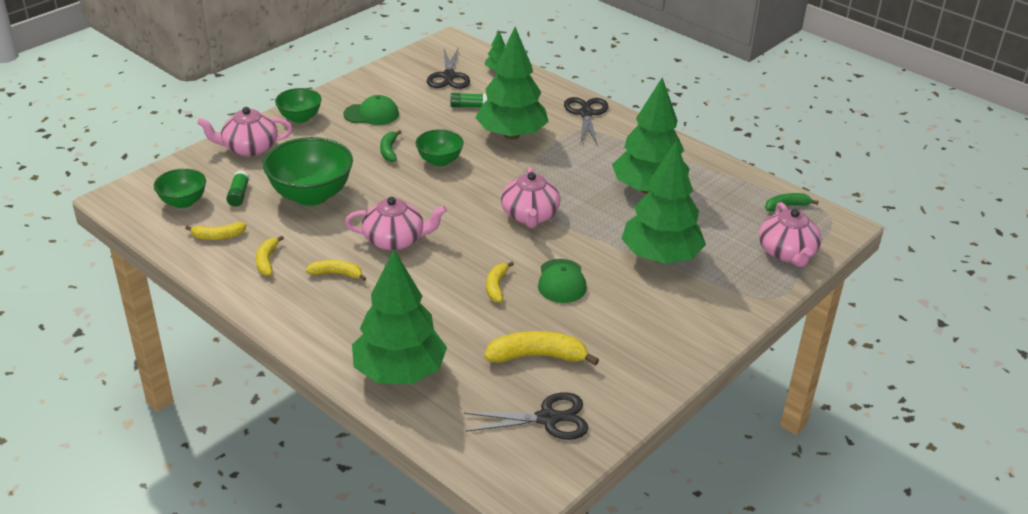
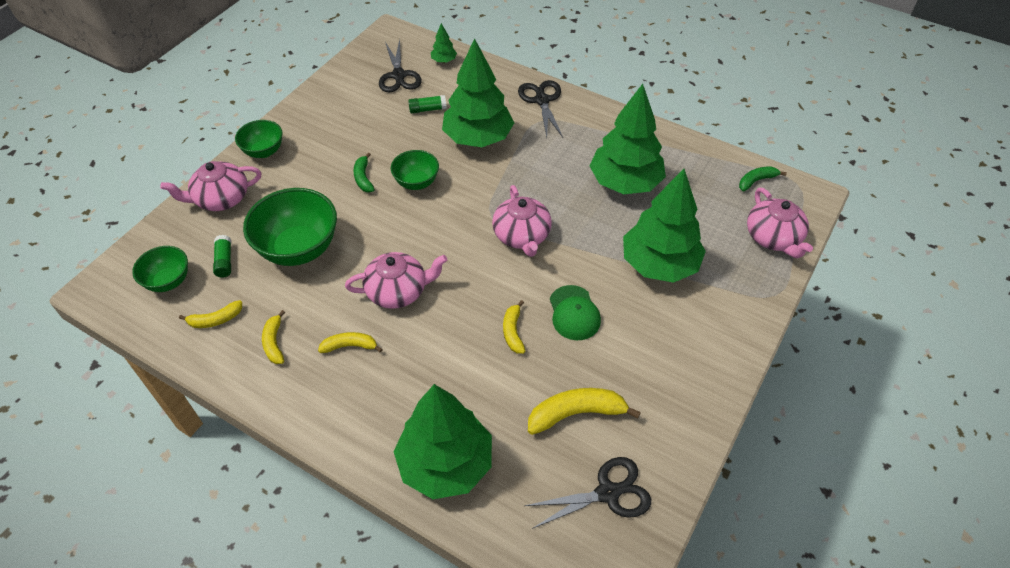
camera: 10 degrees left, 15 degrees up
(371, 114) = (334, 135): green cap -> none

